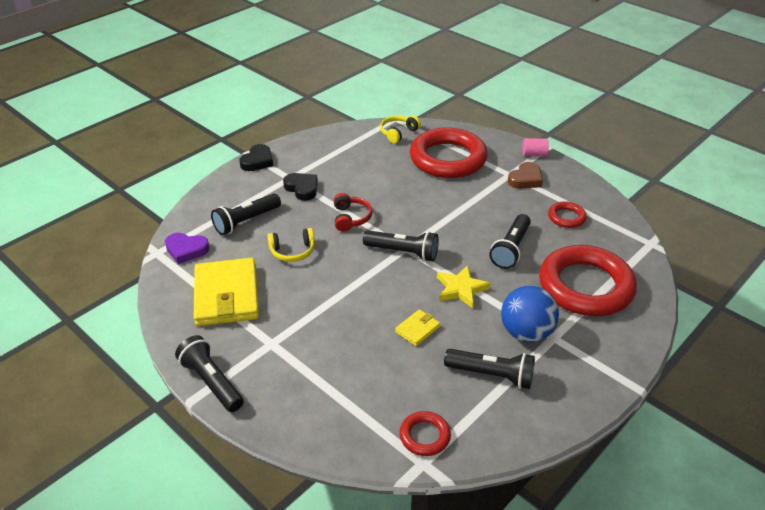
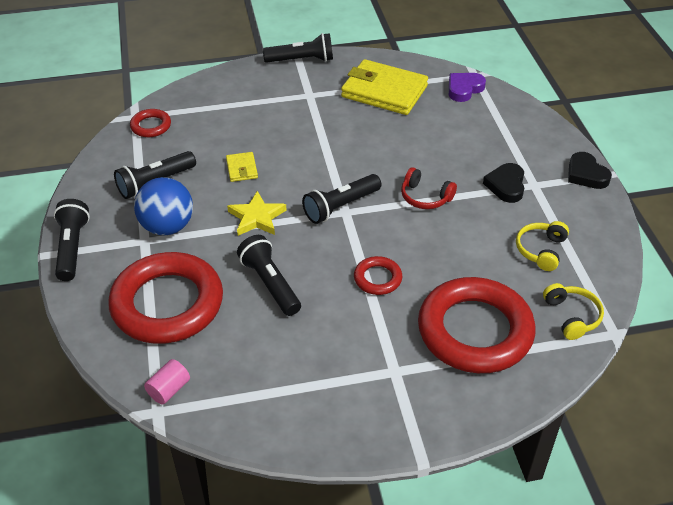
camera: 125 degrees right, 5 degrees up
(246, 221) = (478, 132): black flashlight -> black flashlight (72, 248)
(292, 251) = (407, 142): yellow headphones -> yellow headphones (541, 250)
(302, 188) = (506, 185): black heart -> black heart turned 105 degrees clockwise
(525, 179) = (371, 379): brown heart -> none
(534, 154) = (416, 429): pink cylinder -> pink cylinder (169, 389)
(566, 217) = (270, 366): red ring -> red ring (377, 278)

